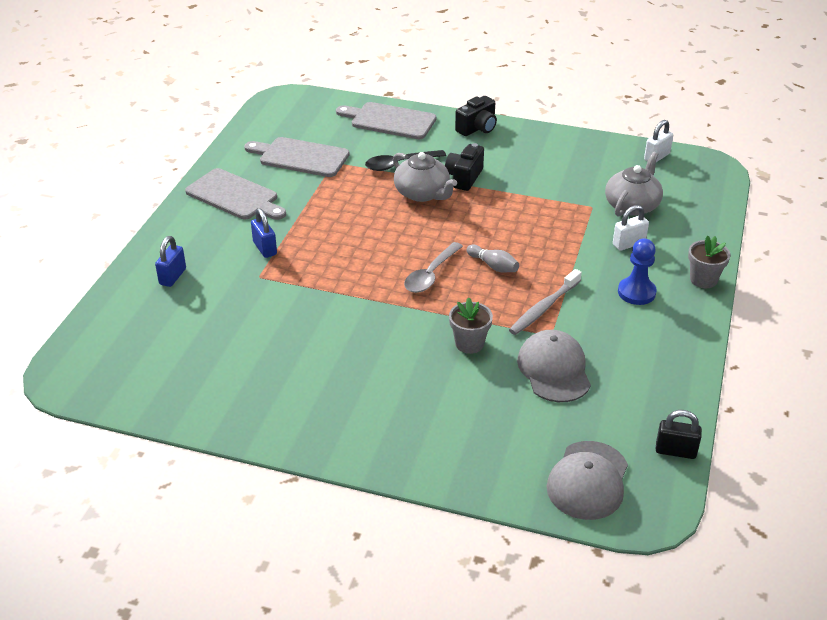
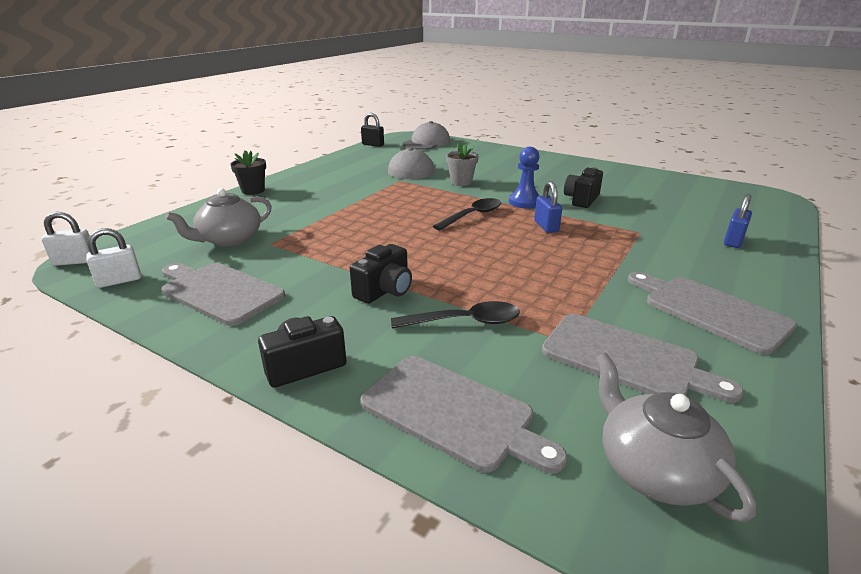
camera: 165 degrees left, 10 degrees down
(265, 248) = (642, 251): blue padlock -> blue padlock (546, 226)
(312, 327) = (581, 199): none -> black camera
(422, 193) = (448, 280): grey teapot -> grey teapot (654, 468)
(430, 275) = (473, 216): grey spoon -> black spoon
(493, 266) = (412, 215): grey bowling pin -> none
(544, 308) = (392, 190): grey toothbrush -> none
(577, 160) = (219, 292): none -> grey cutting board
(628, 244) = (277, 214): white padlock -> white padlock (75, 261)
(636, 292) = (313, 190): blue pawn -> blue pawn (525, 202)
(703, 280) = (253, 190): grey flower pot -> black flower pot

